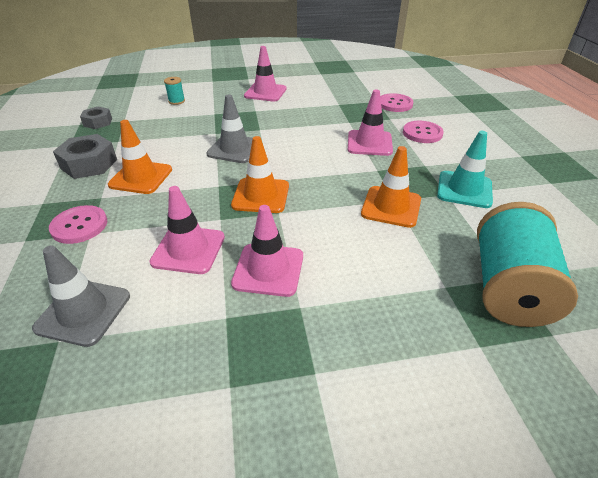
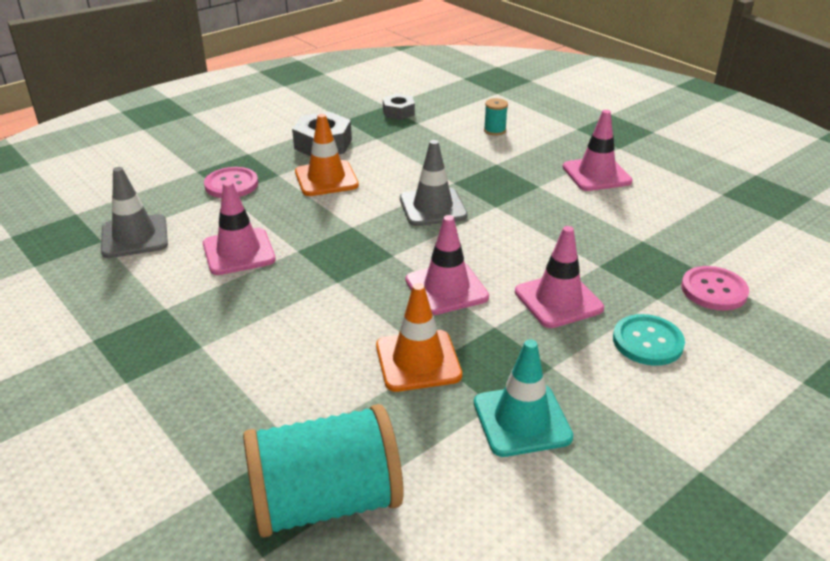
camera: 60 degrees right, 5 degrees down
(261, 196) = (357, 259): orange traffic cone -> none
(268, 269) = (241, 308): pink traffic cone -> pink traffic cone (446, 289)
(422, 133) = (647, 342): pink button -> turquoise button

